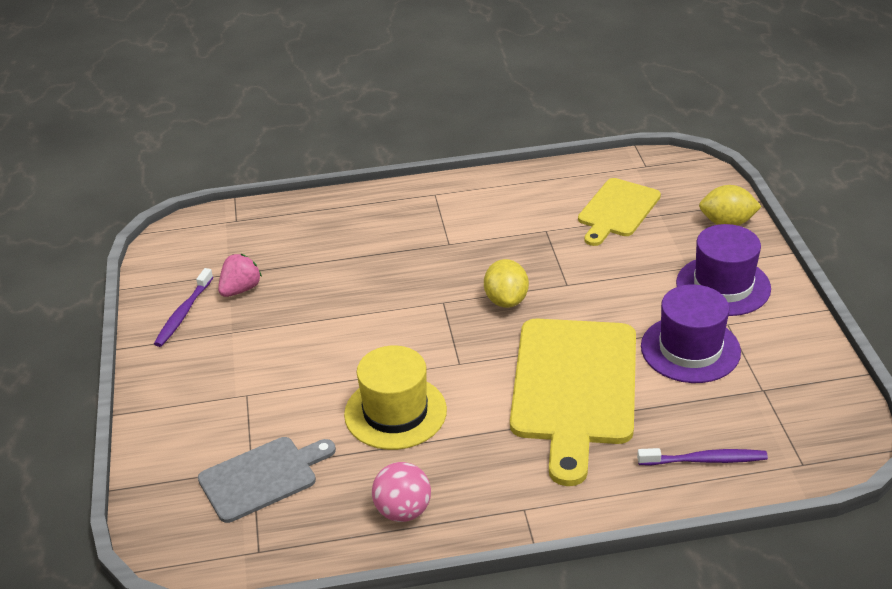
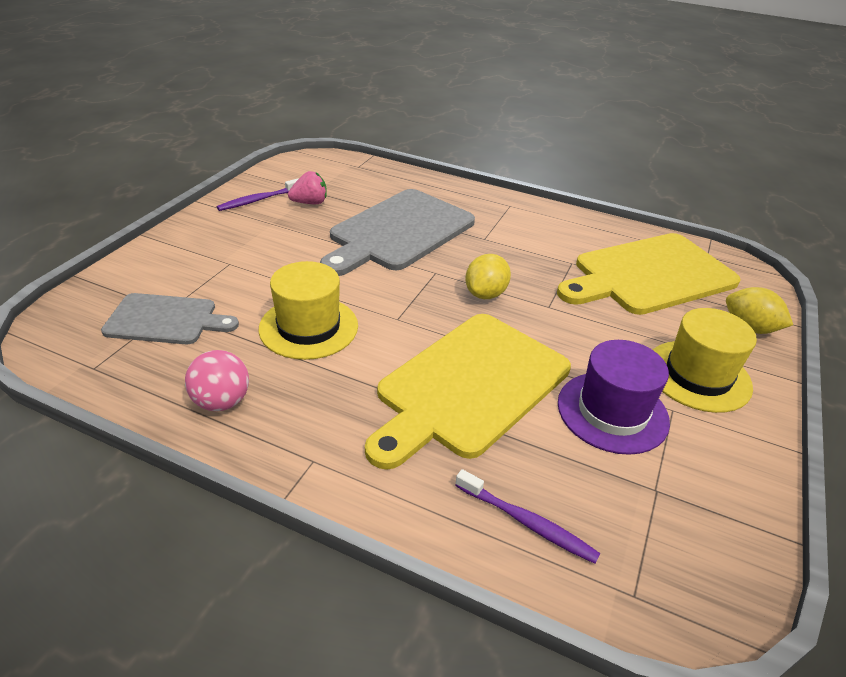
camera: 30 degrees right, 0 degrees up
(365, 277) = (399, 232): none -> grey cutting board
(617, 210) = (649, 275): yellow cutting board -> yellow cutting board, size x1.73
(723, 286) = (698, 375): purple hat -> yellow hat

